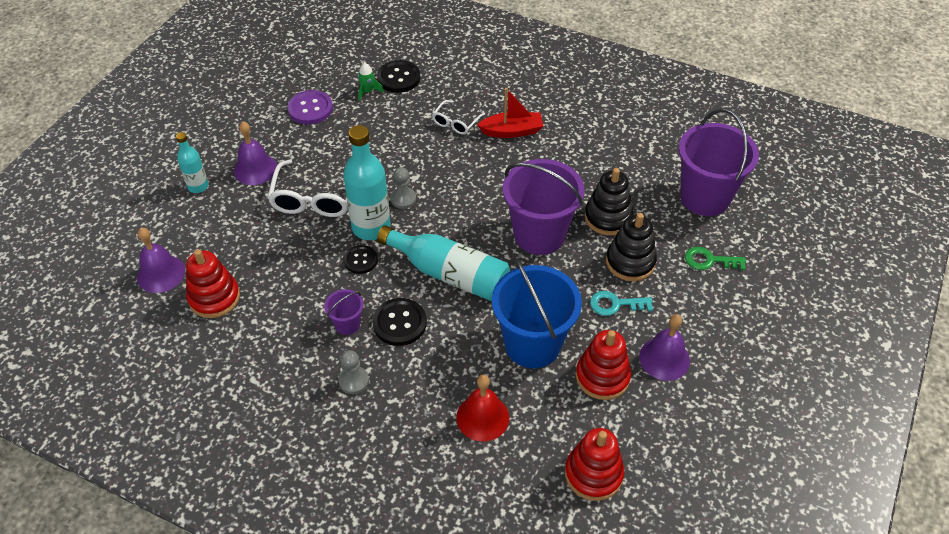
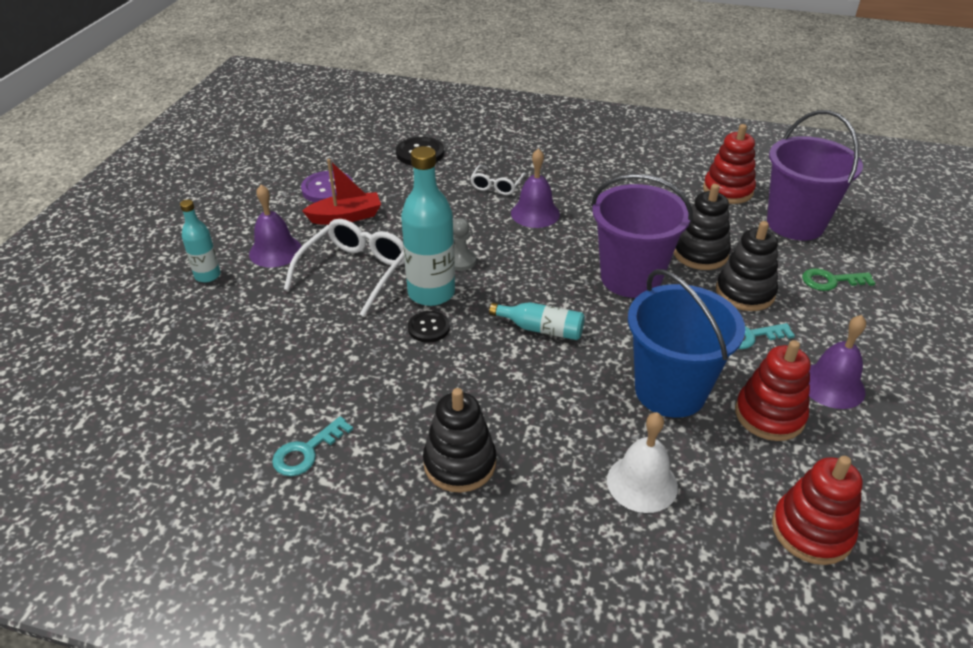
camera: 10 degrees left, 10 degrees down
(161, 273) = (174, 373): purple bell -> purple bell (535, 213)
(214, 298) = (251, 391): red stacking toy -> red stacking toy (728, 190)
(245, 354) = (306, 452): none -> turquoise key
(315, 198) = (355, 272): white glasses -> white glasses turned 150 degrees counterclockwise
(347, 324) = (432, 399): purple bucket -> none
(353, 381) = (459, 463): grey pawn -> black stacking toy
(368, 91) = (389, 168): green rocket -> none
(399, 323) = (498, 389): black button -> none
(449, 274) = (541, 329): turquoise bottle -> turquoise bottle, size x0.56
(482, 417) = (642, 483): red bell -> white bell
(512, 131) = (561, 187): red boat -> red boat (346, 217)

